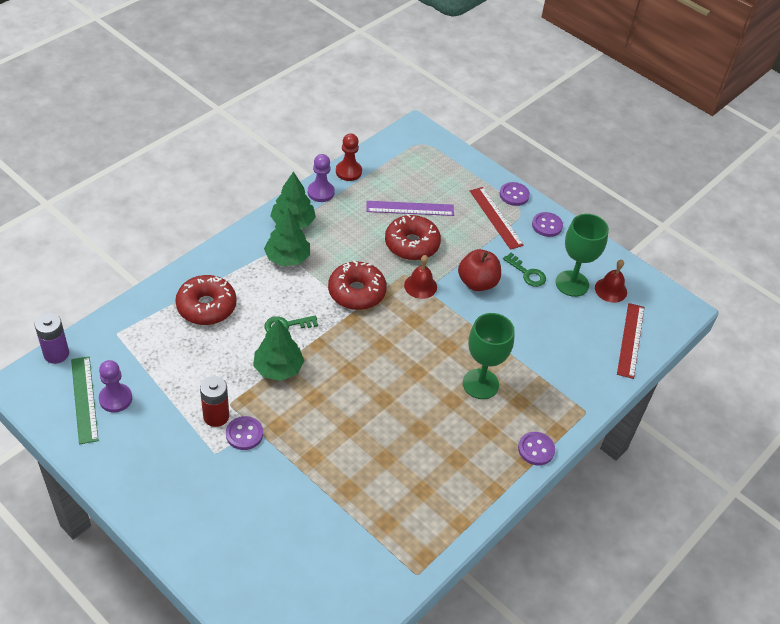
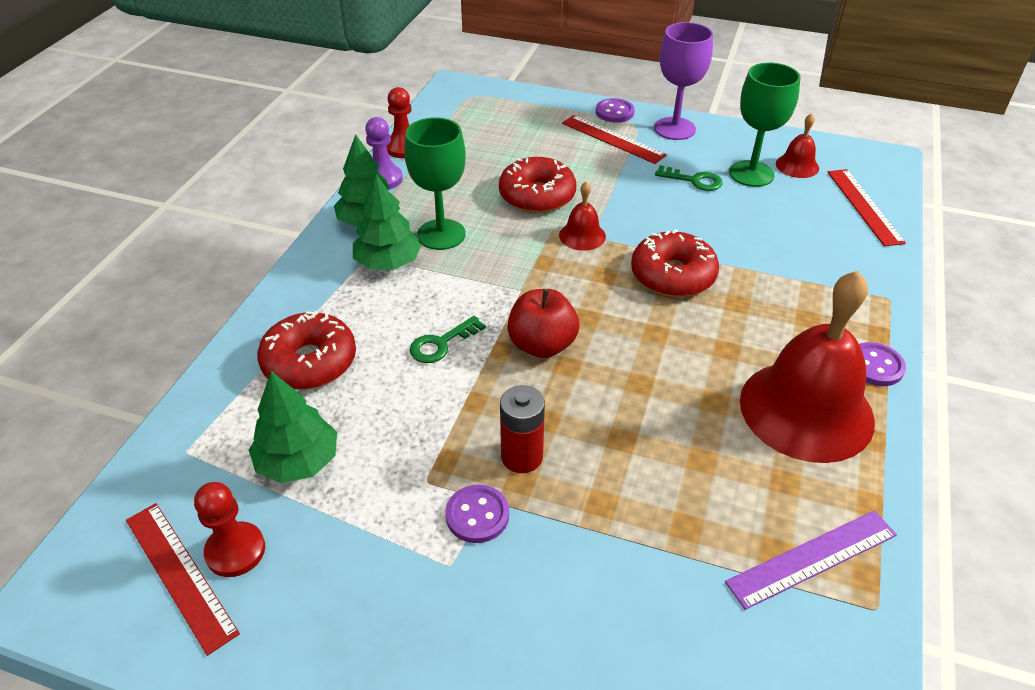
camera: 20 degrees left, 5 degrees down
(56, 354) = (95, 522): purple battery -> none
(84, 399) = (180, 574): green ruler -> red ruler
(115, 399) = (235, 551): purple pawn -> red pawn
(216, 416) = (417, 508): red battery -> red battery (522, 457)
(278, 368) = (467, 402): green tree -> green tree (298, 461)
(356, 292) = (508, 270): red donut -> red donut (672, 275)
(410, 208) = (506, 161): purple ruler -> purple ruler (812, 558)
(470, 457) = (806, 410): none -> red bell
(477, 283) = (646, 209): red apple -> red apple (542, 345)
(480, 384) = (744, 316): green goblet -> green goblet (441, 234)
(547, 225) = (674, 129): purple button -> purple goblet

